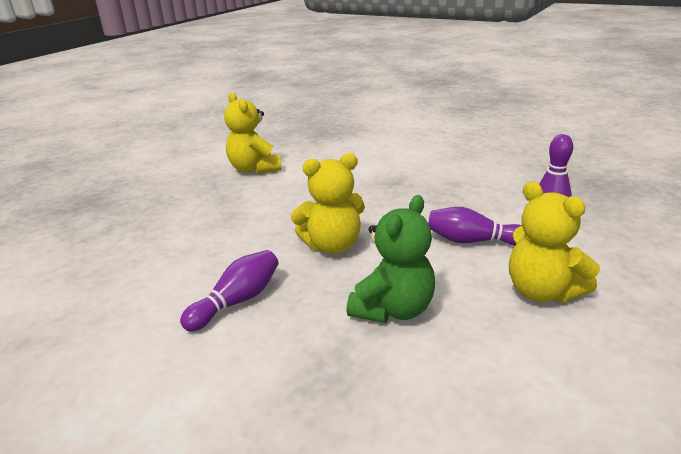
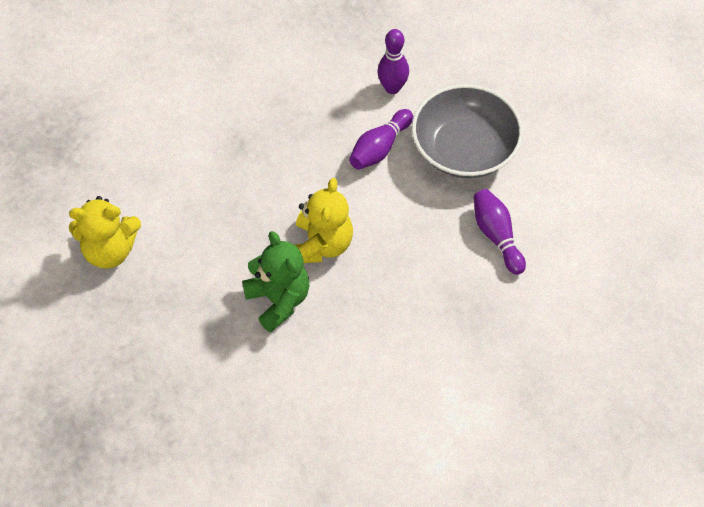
camera: 65 degrees left, 30 degrees up
(237, 301) = (358, 339): purple bowling pin -> purple bowling pin (497, 236)
(393, 309) = (430, 244): green teddy bear -> green teddy bear (278, 300)
(542, 291) = (464, 149): yellow teddy bear -> grey bowl

